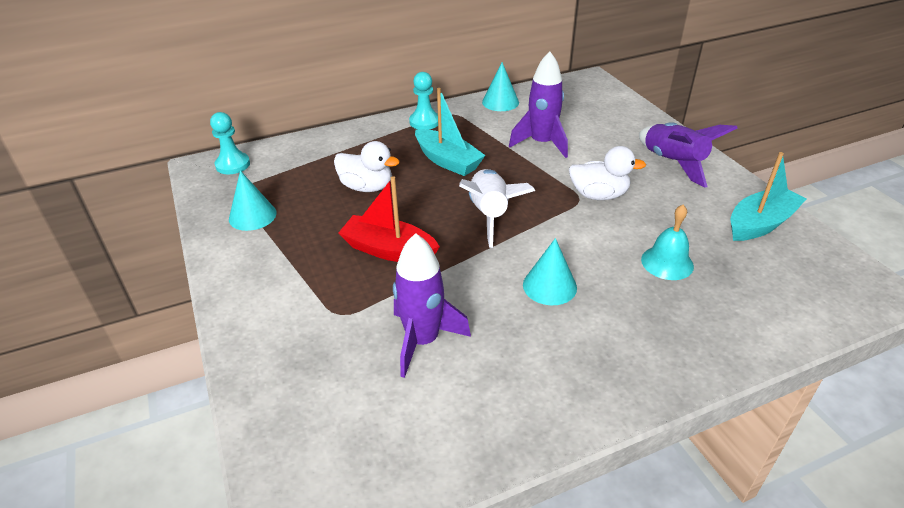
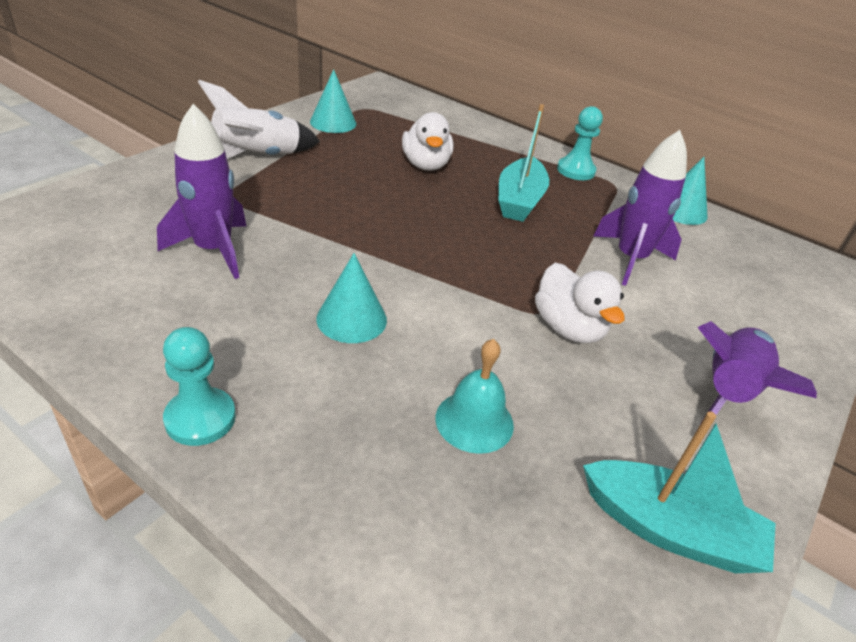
camera: 55 degrees right, 0 degrees up
(233, 165) = (396, 96): turquoise pawn -> turquoise pawn (200, 418)
(389, 250) = (337, 200): red boat -> none
(489, 214) = (448, 249): white rocket -> white rocket (258, 157)

